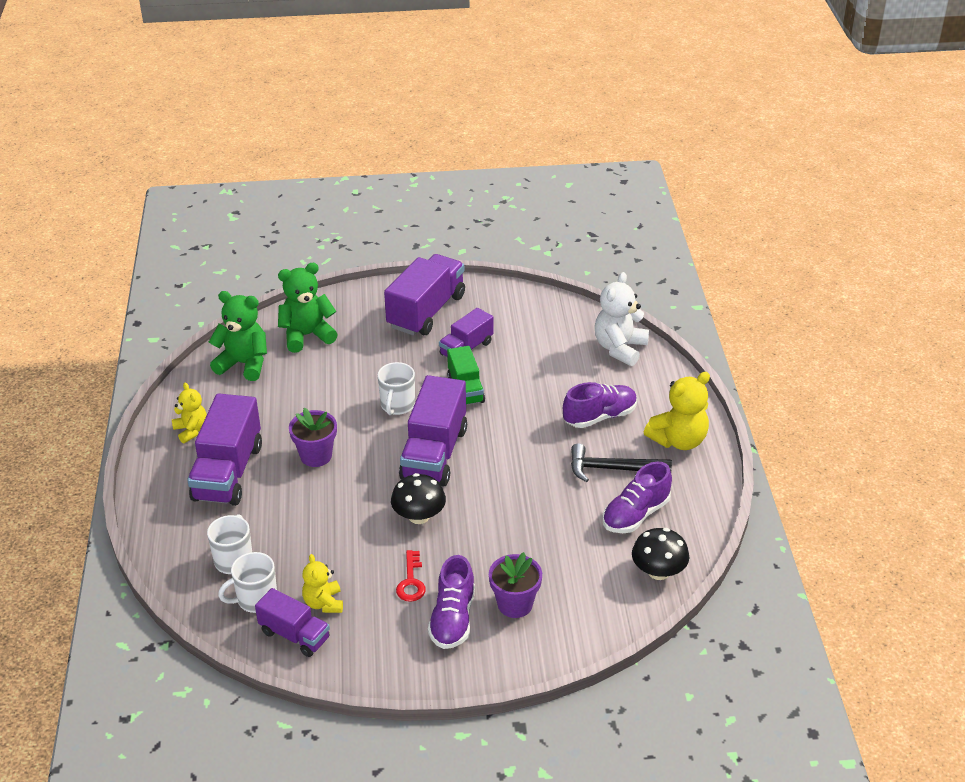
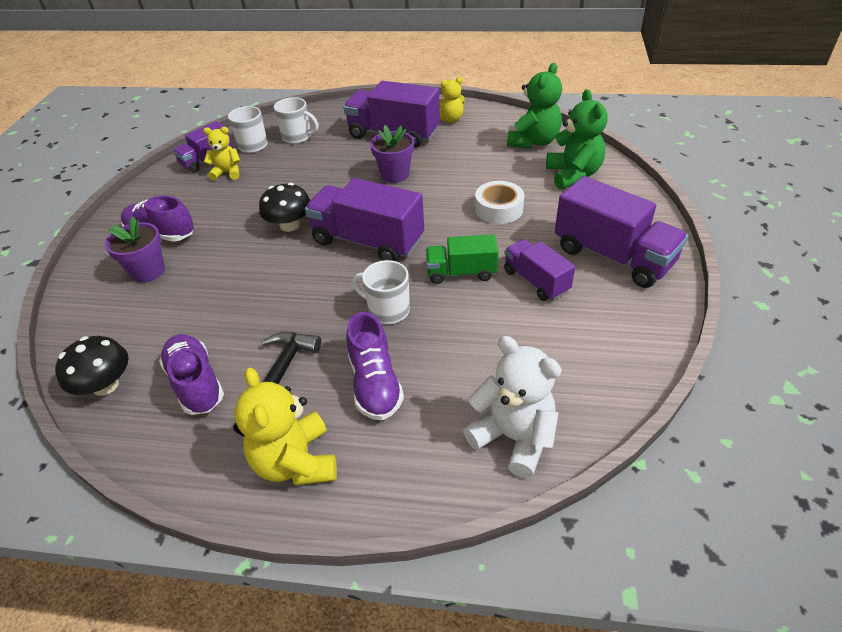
camera: 105 degrees right, 5 degrees up
(369, 377) = (498, 209): none -> white tape
(397, 405) = (449, 223): white mug -> white mug (388, 310)
(411, 582) = (217, 215): red key -> none

